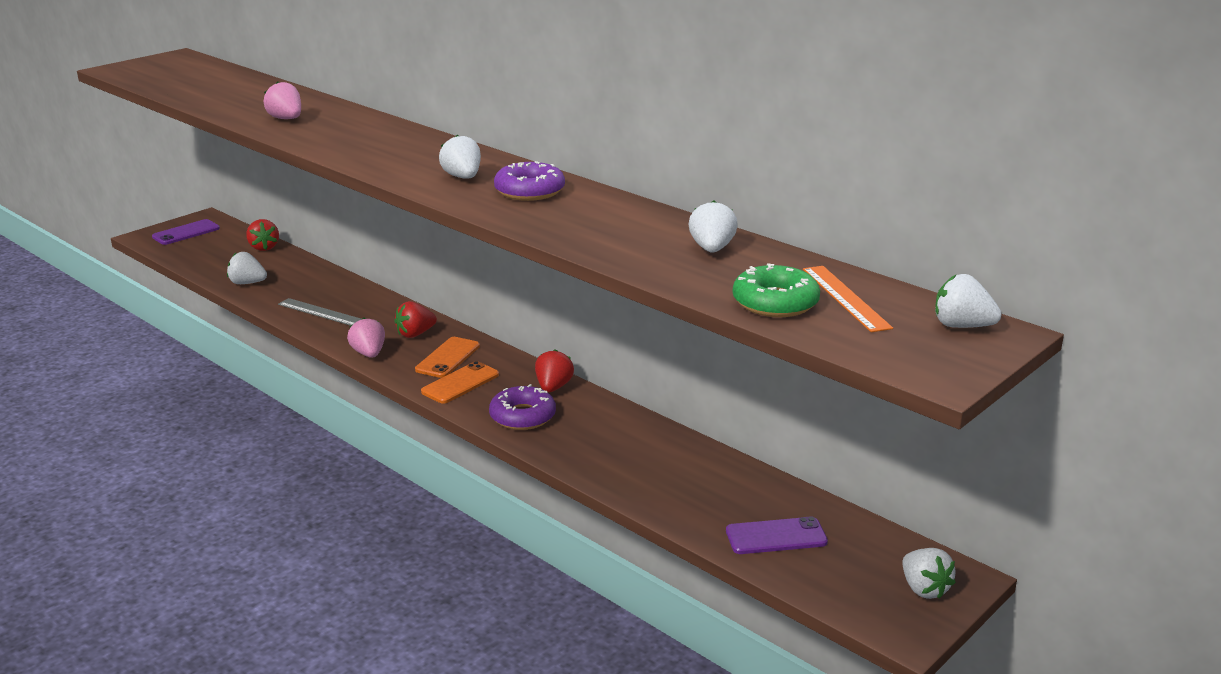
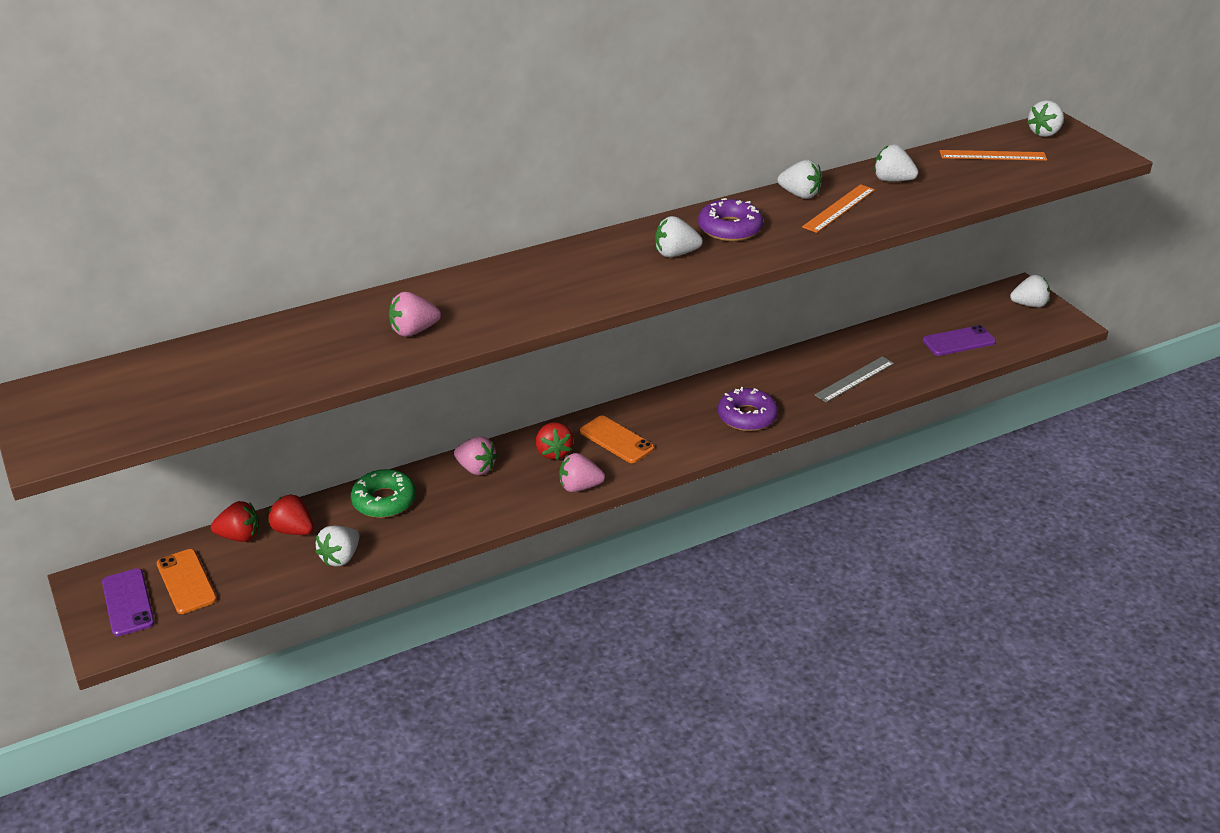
camera: 70 degrees left, 10 degrees up
(321, 312) = (461, 509): grey ruler -> grey ruler (854, 379)
(377, 308) = (476, 468): none -> pink strawberry
(460, 383) = (671, 440): orange phone -> orange phone (186, 581)
(553, 387) = (704, 392): red strawberry -> red strawberry (293, 530)
(615, 230) = (839, 208): none -> orange ruler
(631, 211) = (800, 195): none -> white strawberry
(775, 302) = (993, 179): green donut -> green donut (384, 501)
(776, 536) = (959, 341): purple phone -> purple phone turned 60 degrees clockwise

